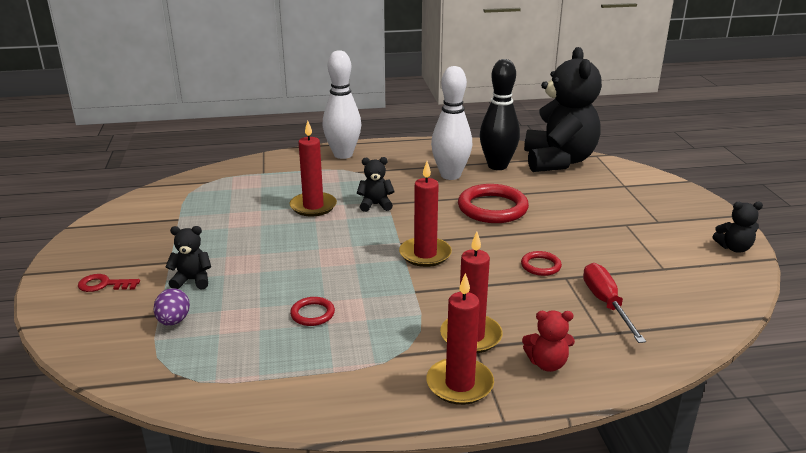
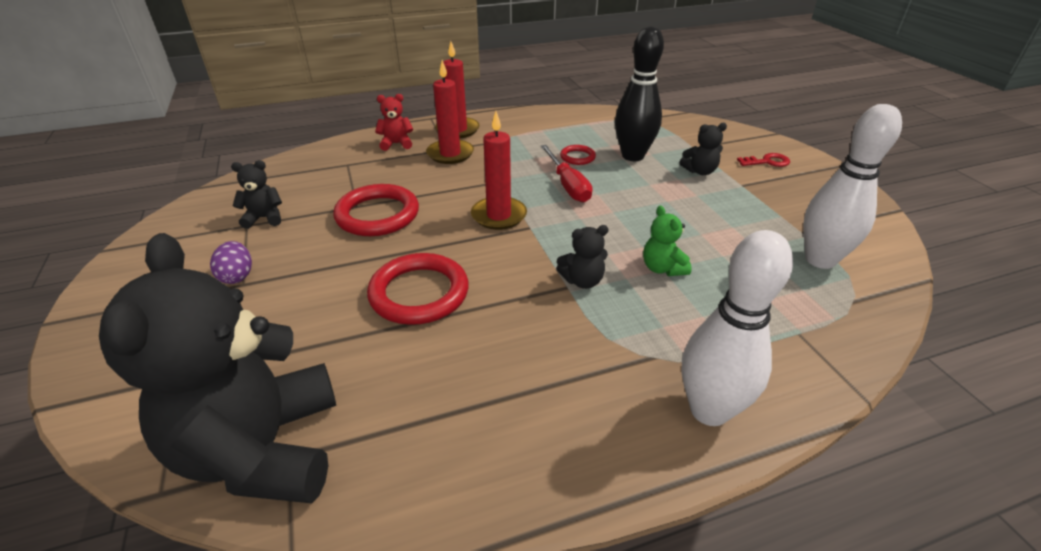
camera: 170 degrees right, 10 degrees up
(174, 321) = (677, 144): purple egg -> purple egg (237, 276)
(313, 206) = (662, 268): red candle -> green teddy bear
(450, 175) = (486, 366): white bowling pin -> white bowling pin (820, 260)
(497, 166) = (397, 410): black bowling pin -> black bowling pin (633, 156)
(540, 266) = (377, 215): red ring -> red ring, size x2.00
(606, 303) = (330, 185): red screwdriver -> red screwdriver (568, 185)
(734, 248) = (134, 259): black teddy bear -> black teddy bear (264, 218)

